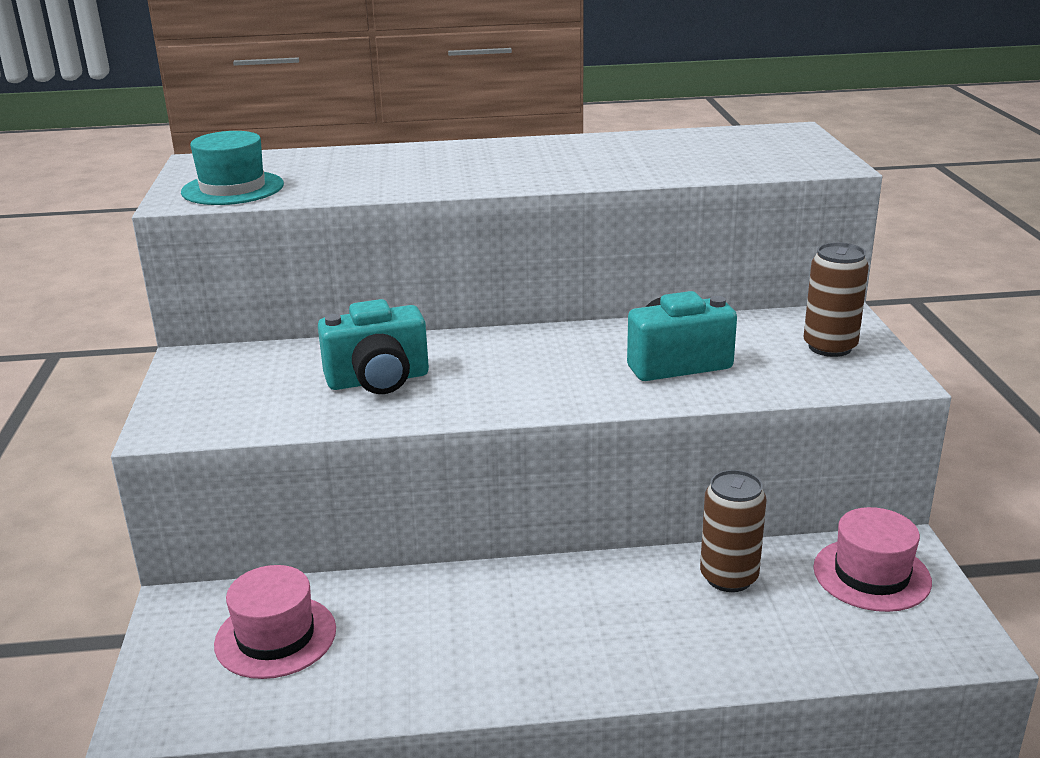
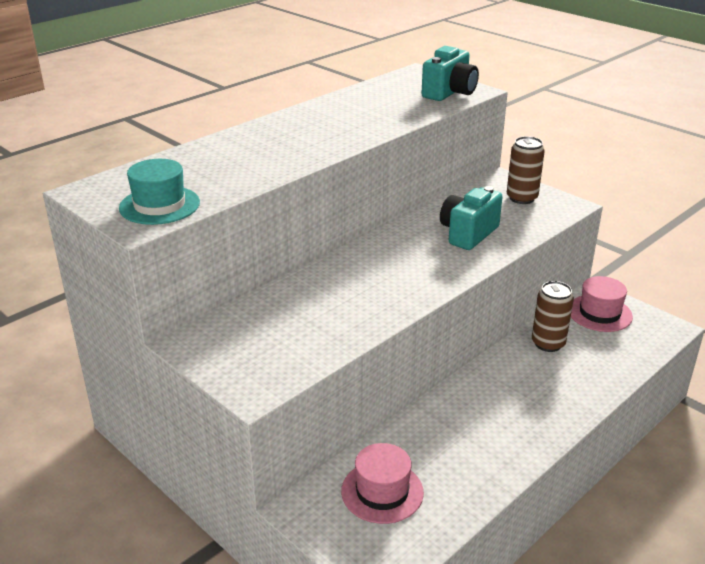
camera: 40 degrees left, 5 degrees up
(378, 380) = (332, 306): turquoise camera -> turquoise camera (449, 93)

